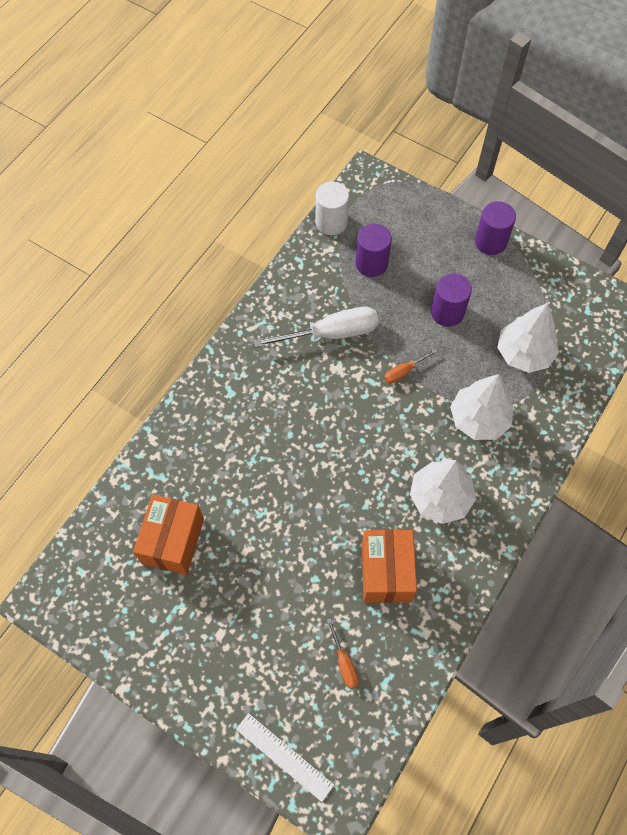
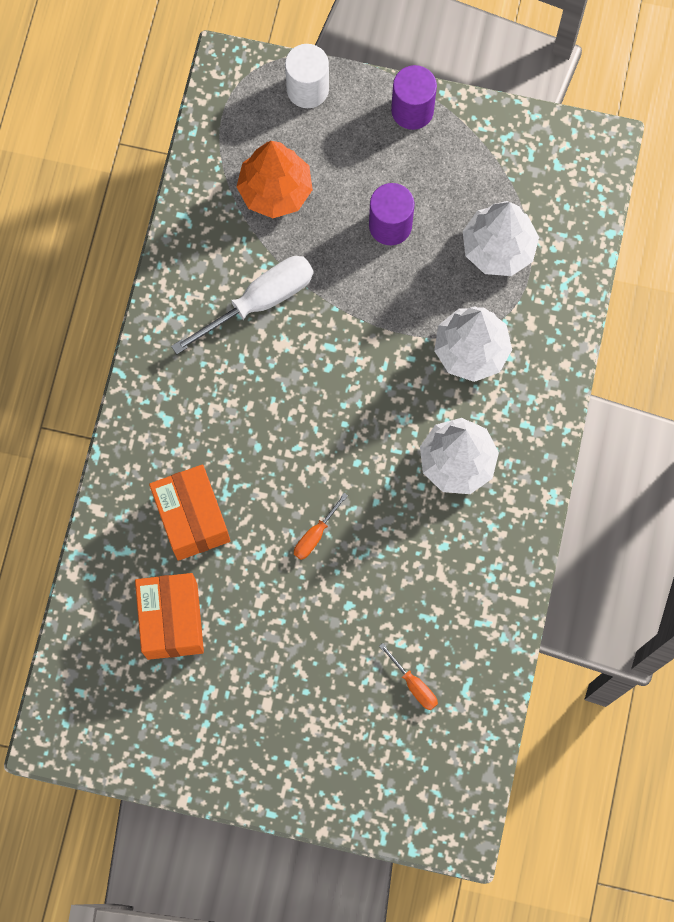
camera: 20 degrees left, 10 degrees up
(284, 757) = (386, 805): white ruler -> none
(331, 222) = (204, 150): white cylinder -> white cylinder (307, 89)
(371, 263) = (275, 190): purple cylinder -> orange tree
(386, 572) = (425, 569): orange box -> orange box (192, 518)
(404, 371) = (364, 321): orange screwdriver -> orange screwdriver (315, 535)

